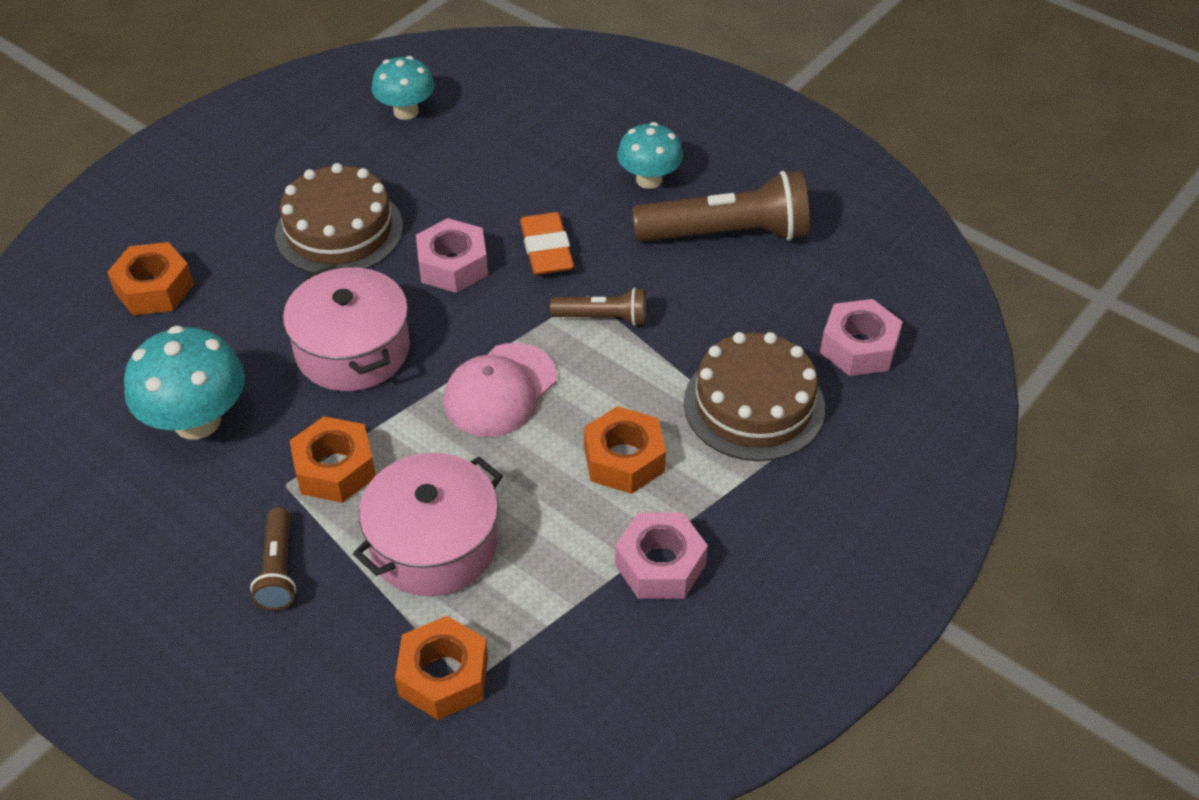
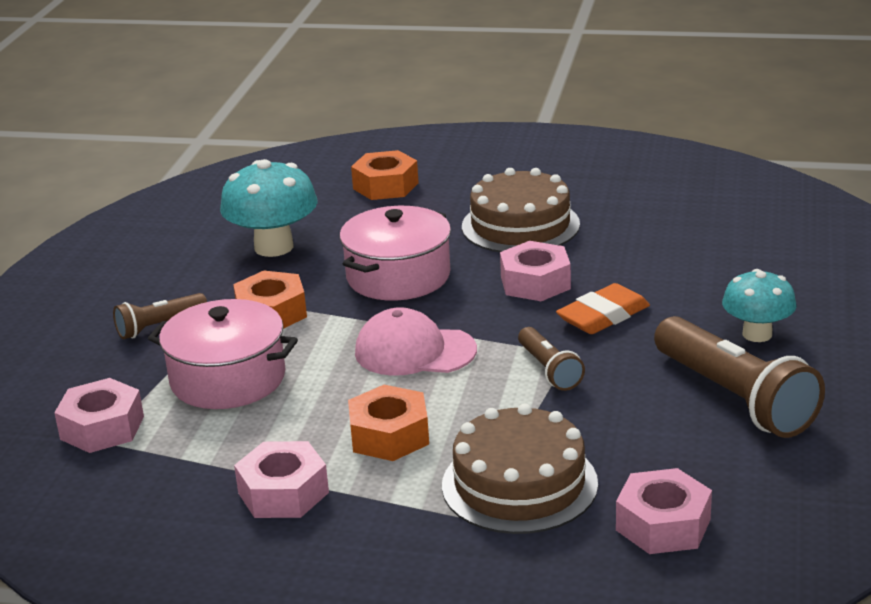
camera: 65 degrees right, 20 degrees down
(406, 111) = (692, 201): turquoise mushroom -> none
(443, 676) = (102, 428): orange nut -> pink nut

